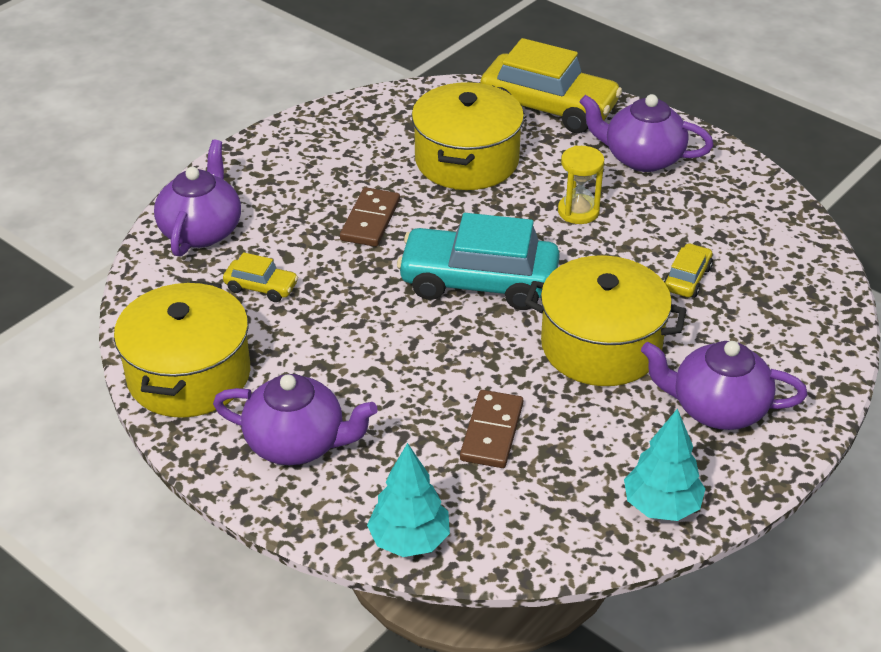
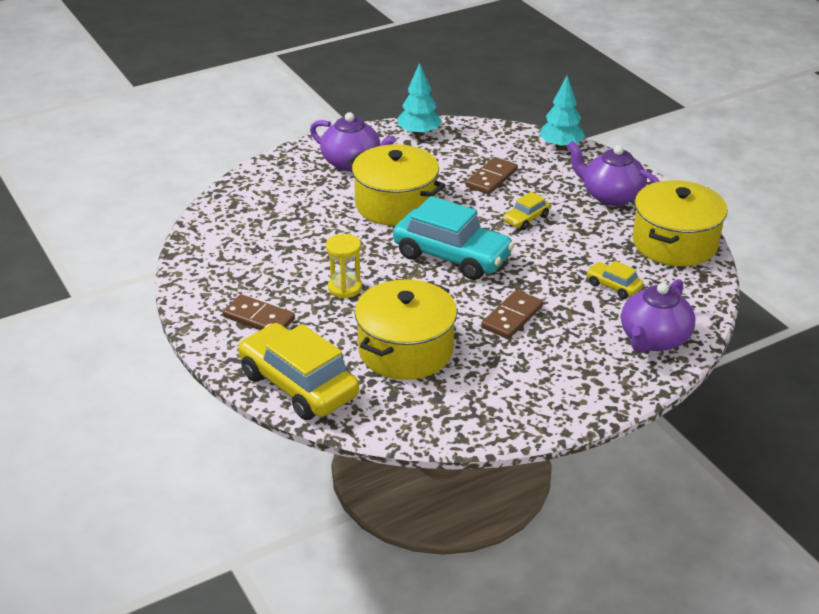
camera: 160 degrees left, 5 degrees down
(642, 158) = (258, 318): purple teapot -> brown domino
(687, 278) = (306, 228): yellow car -> yellow car (526, 219)

